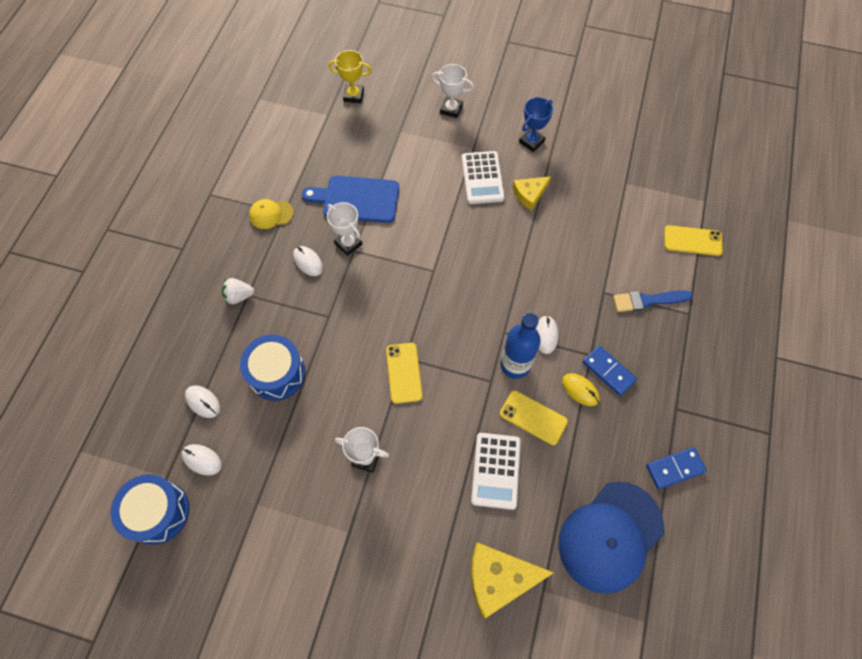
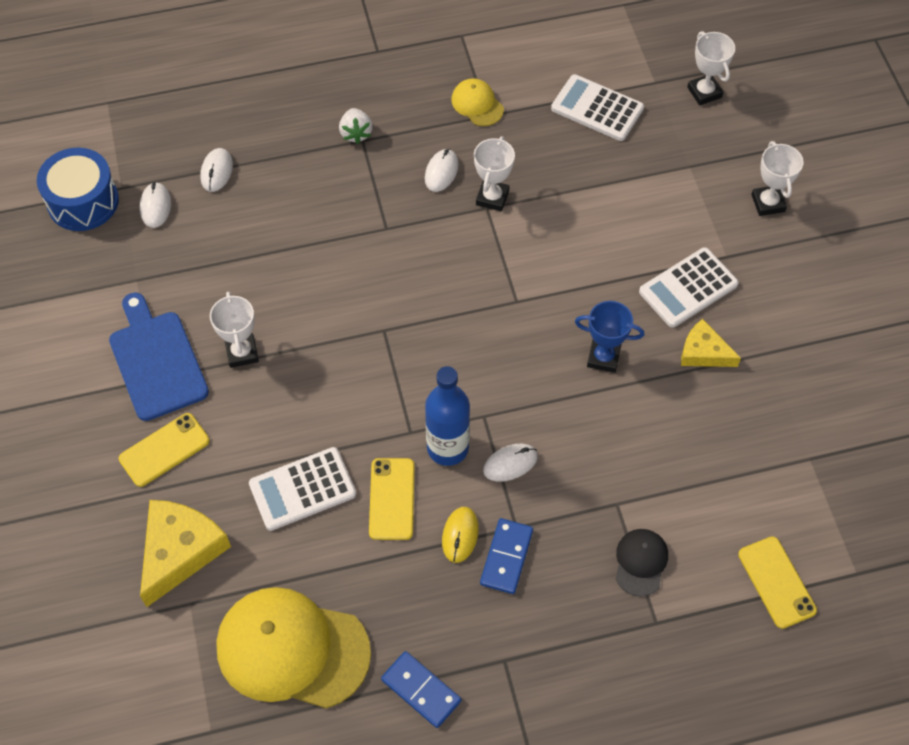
camera: 60 degrees right, 5 degrees down
(239, 296) = (356, 133): white strawberry -> white strawberry turned 150 degrees counterclockwise
(277, 373) = (288, 218): blue drum -> none
(324, 153) = (597, 108): none -> white calculator
(354, 96) = (704, 92): yellow trophy -> white trophy
(357, 199) = (558, 174): blue cutting board -> blue cutting board (157, 361)
(404, 373) = (365, 337): yellow phone -> yellow phone (164, 450)
(499, 579) = (180, 551): yellow cheese -> yellow cheese turned 60 degrees clockwise
(531, 142) = (789, 316): blue trophy -> blue trophy (603, 357)
(610, 536) = (292, 649): blue cap -> yellow cap
(647, 300) = (640, 562): blue brush -> black cap

